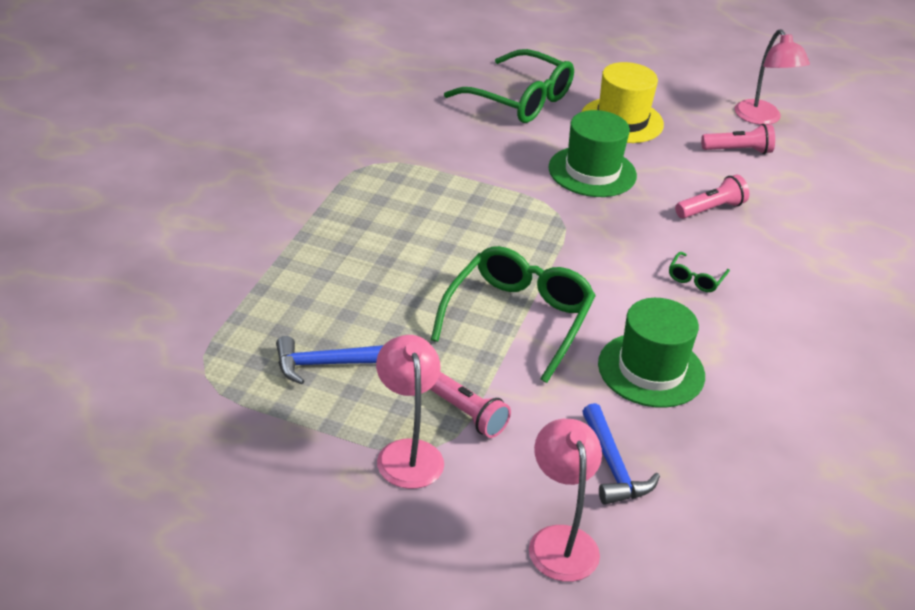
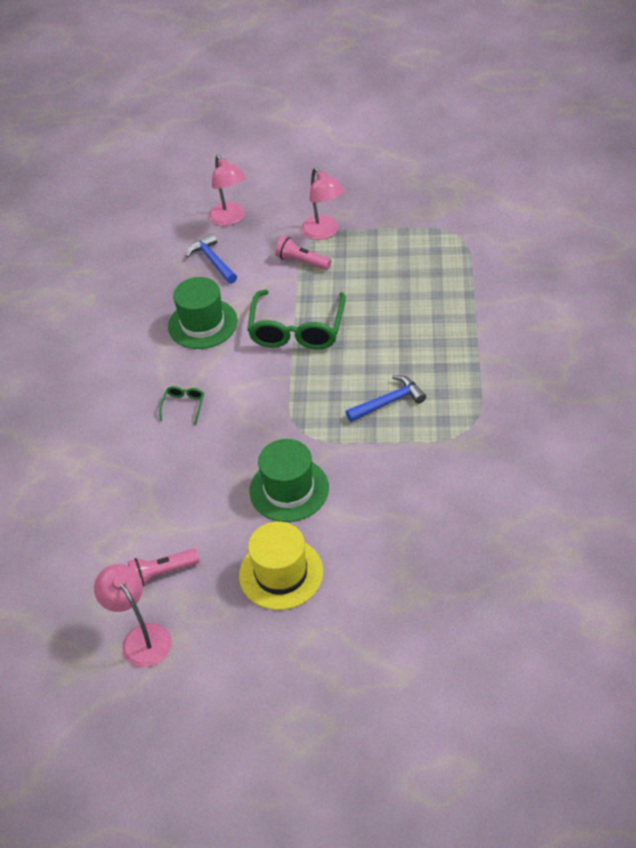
camera: 170 degrees right, 10 degrees up
(326, 364) = (396, 262): blue hammer -> blue hammer (388, 402)
(520, 100) = (387, 564): green glasses -> none
(711, 209) = (180, 483): pink flashlight -> none

